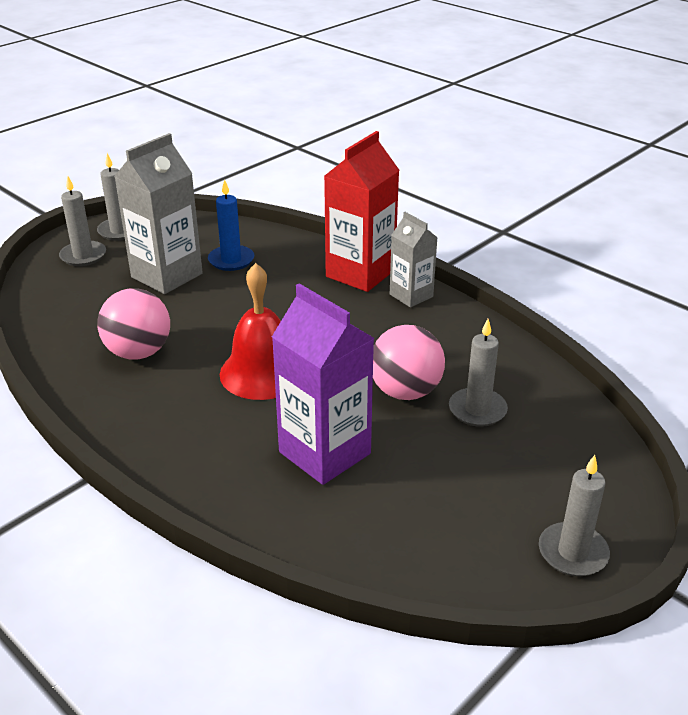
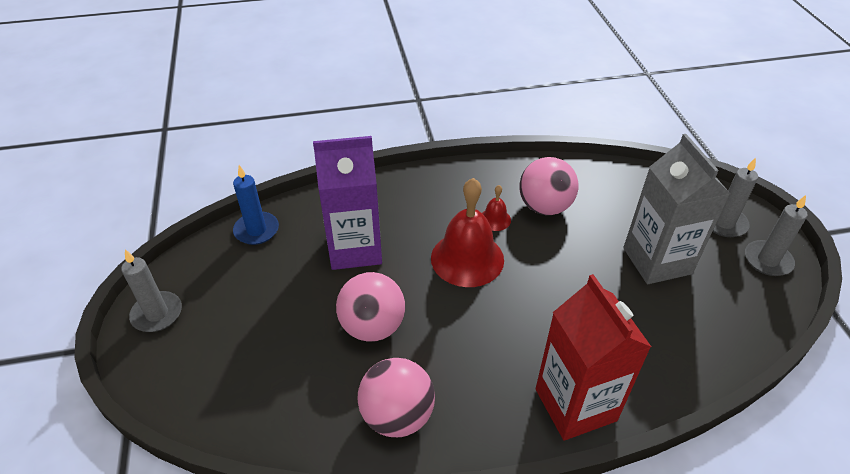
camera: 125 degrees right, 10 degrees up
(187, 376) = (495, 219): none -> red bell
(231, 260) = (663, 315): blue candle -> blue candle (256, 230)
(411, 295) = (504, 422): grey carton -> none
(466, 341) = (397, 415): none -> pink ball
(477, 410) = (311, 357): grey candle -> none

